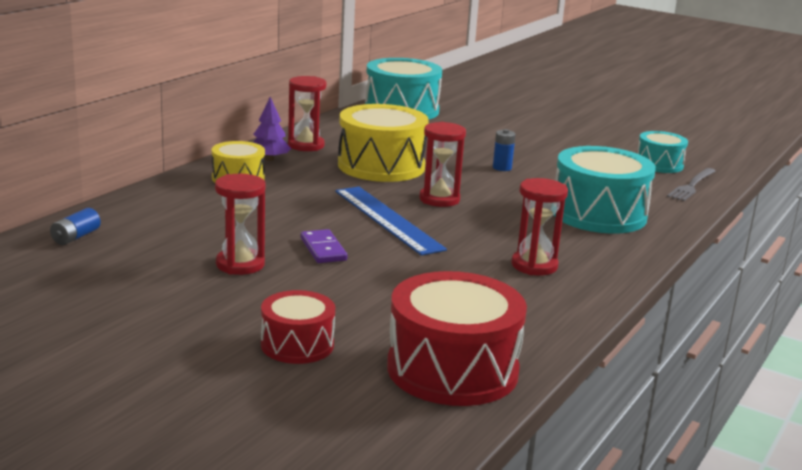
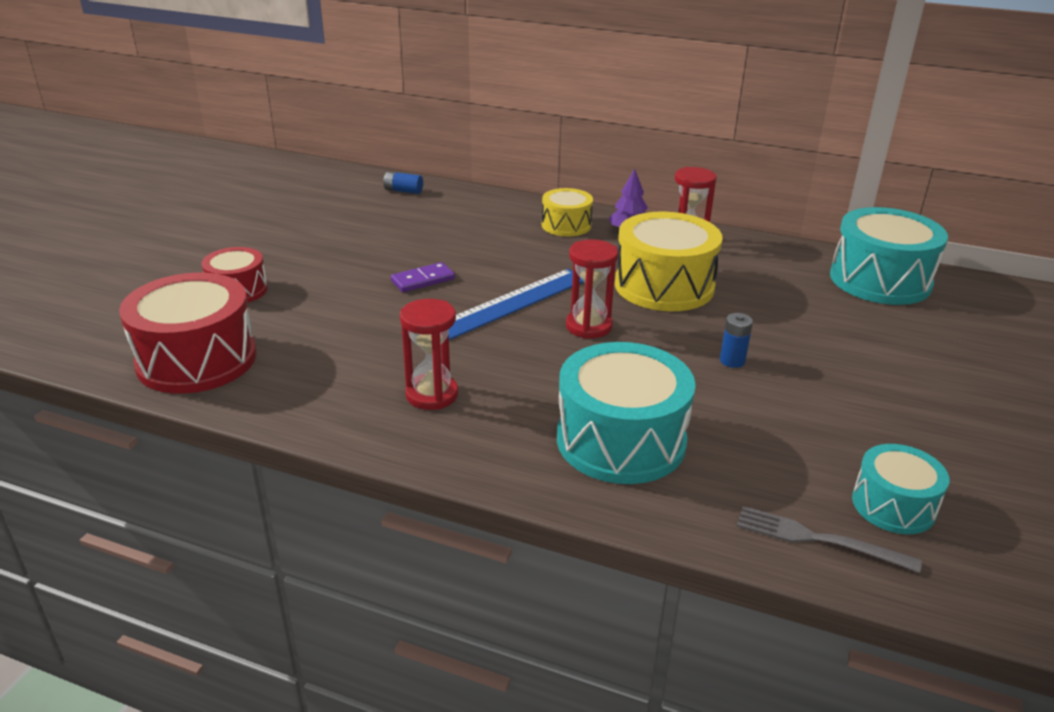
camera: 80 degrees right, 10 degrees up
(240, 264) = (376, 251): red hourglass -> none

